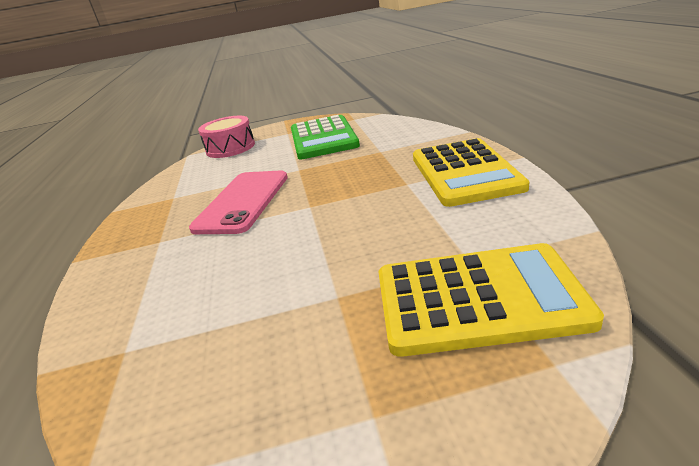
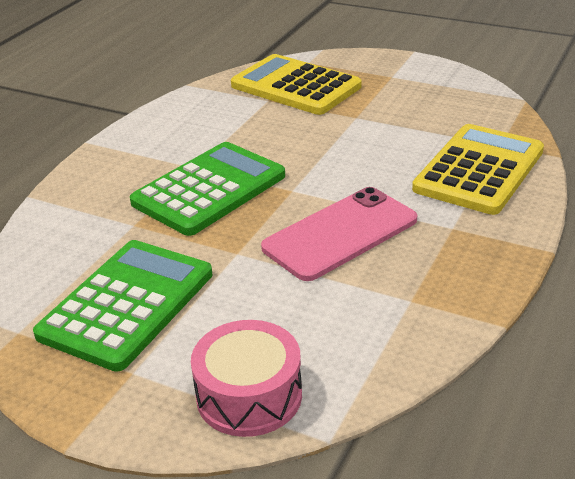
camera: 145 degrees left, 5 degrees up
(369, 179) = (209, 189): none -> green calculator
(464, 172) = (146, 151): yellow calculator -> yellow calculator (479, 170)

